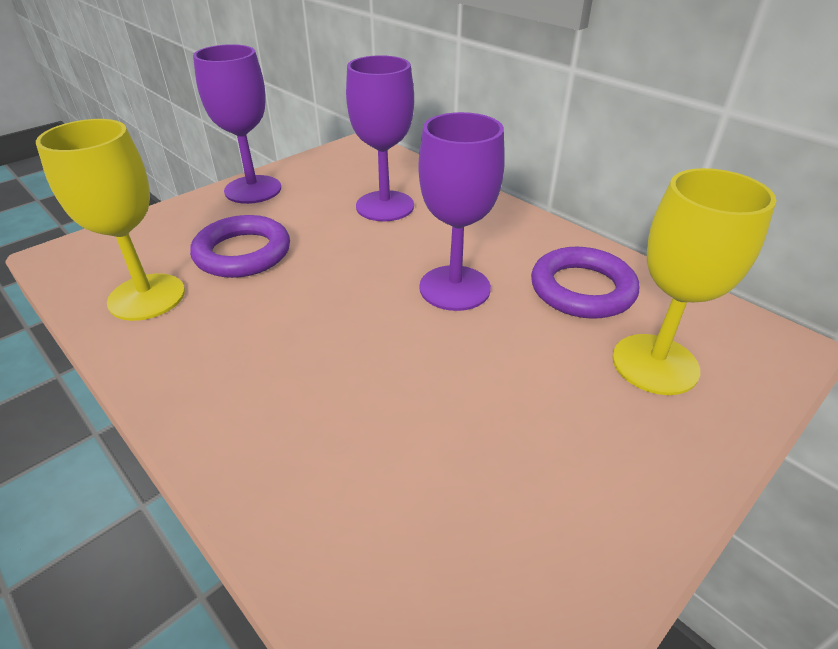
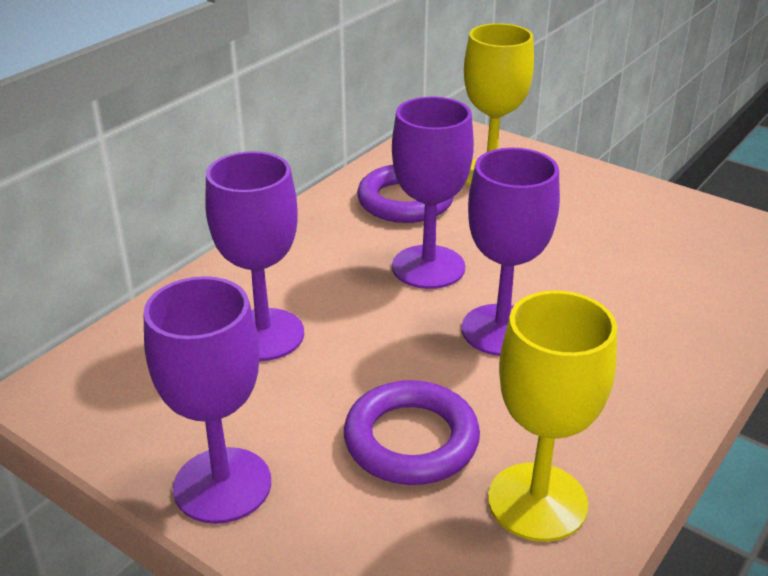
camera: 100 degrees left, 5 degrees down
(343, 315) = (501, 330): none -> purple goblet

